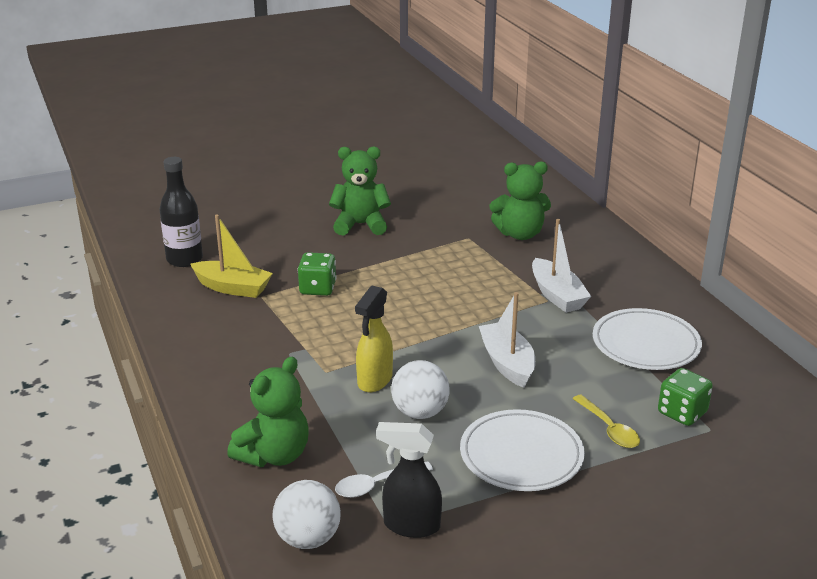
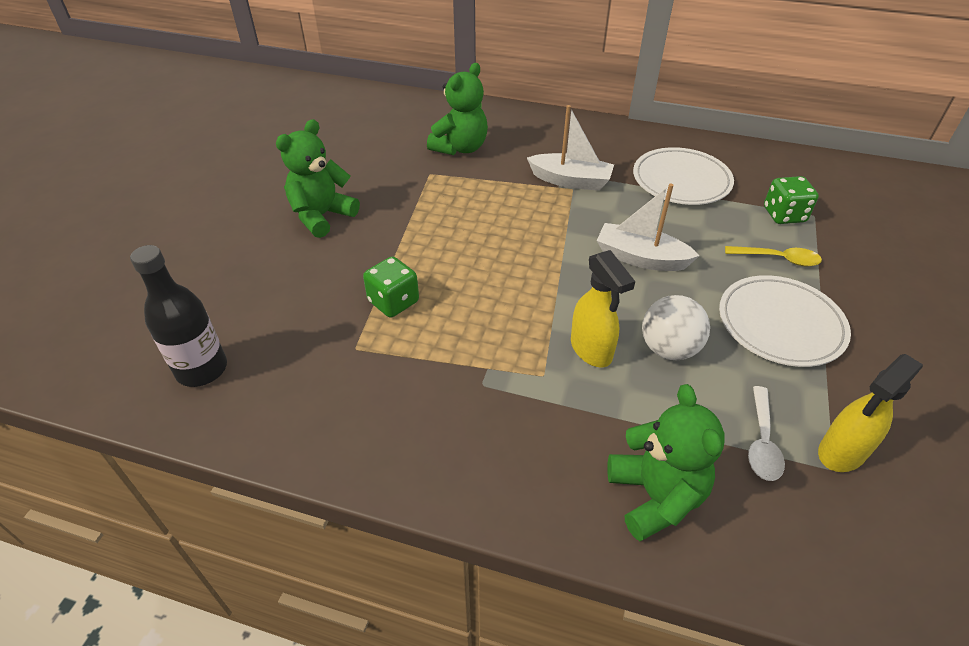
camera: 50 degrees left, 15 degrees up
(233, 288) = (312, 361): yellow boat -> none
(308, 539) = (820, 547): white ball -> none
(411, 525) = (841, 452): black spray bottle -> yellow spray bottle

